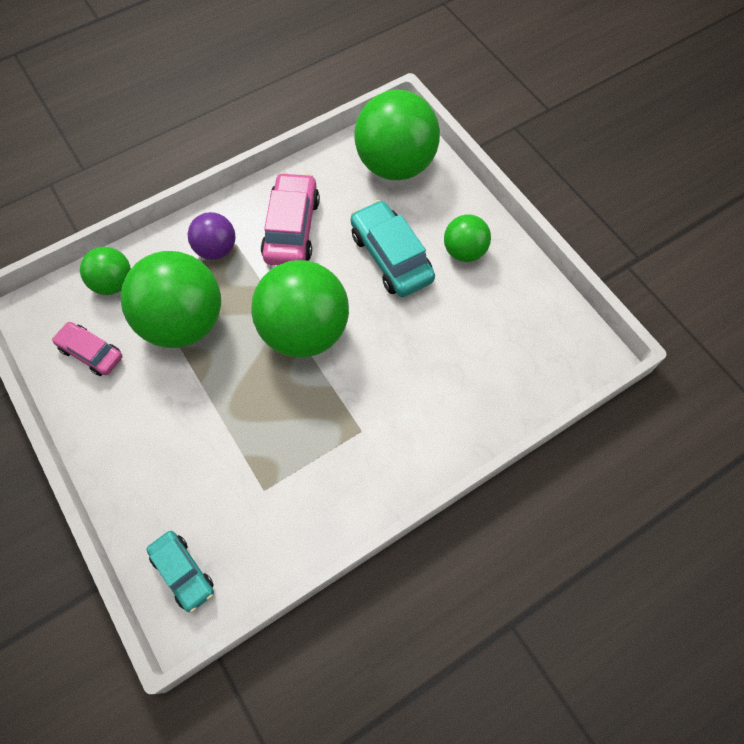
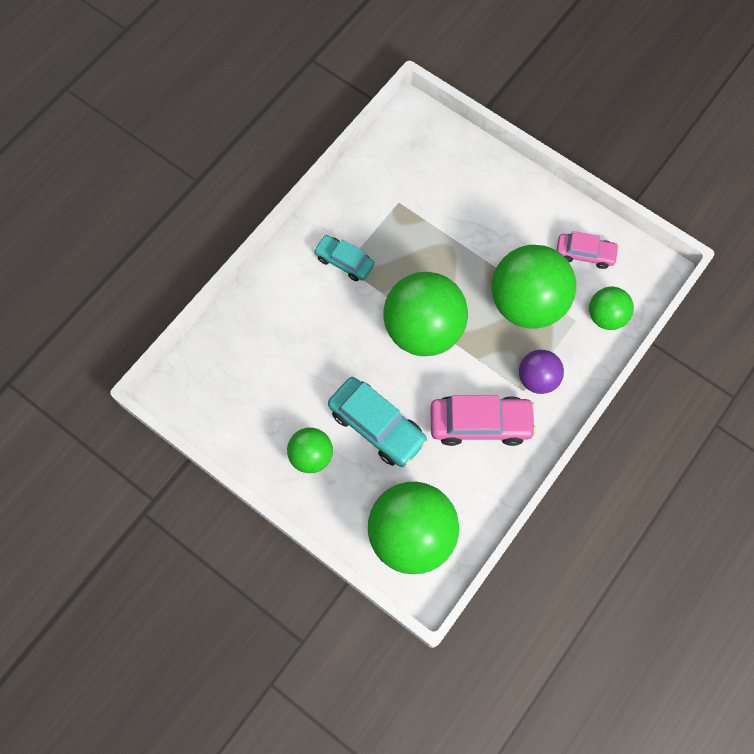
camera: 160 degrees right, 5 degrees up
(183, 572) = (428, 137): turquoise car -> turquoise car (344, 261)
(291, 229) = (480, 423): pink car -> pink car turned 75 degrees counterclockwise

